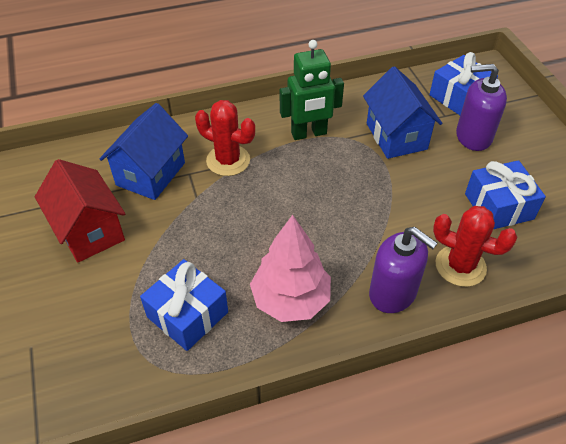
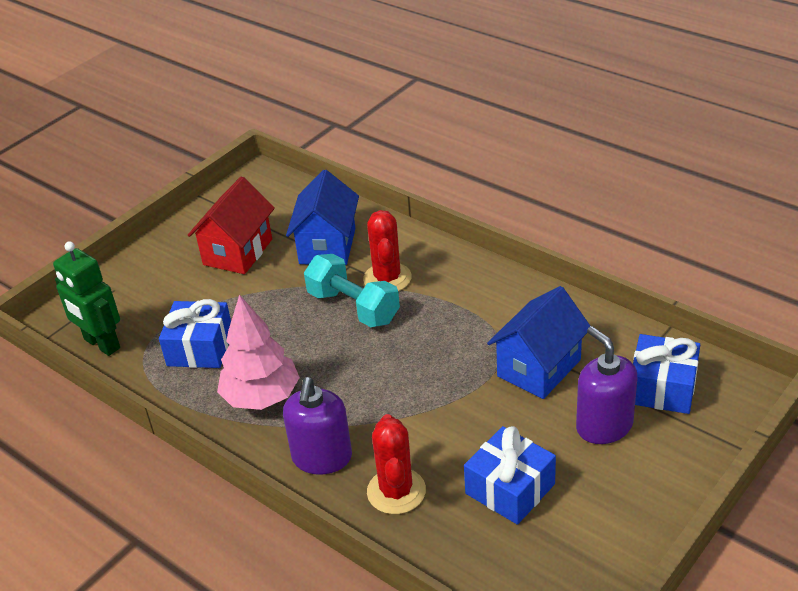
camera: 60 degrees right, 10 degrees down
(151, 174) = (327, 246): blue house -> blue house turned 75 degrees counterclockwise
(240, 194) = (353, 307): none -> turquoise dumbbell
(309, 133) = (476, 308): green robot -> green robot (101, 344)

